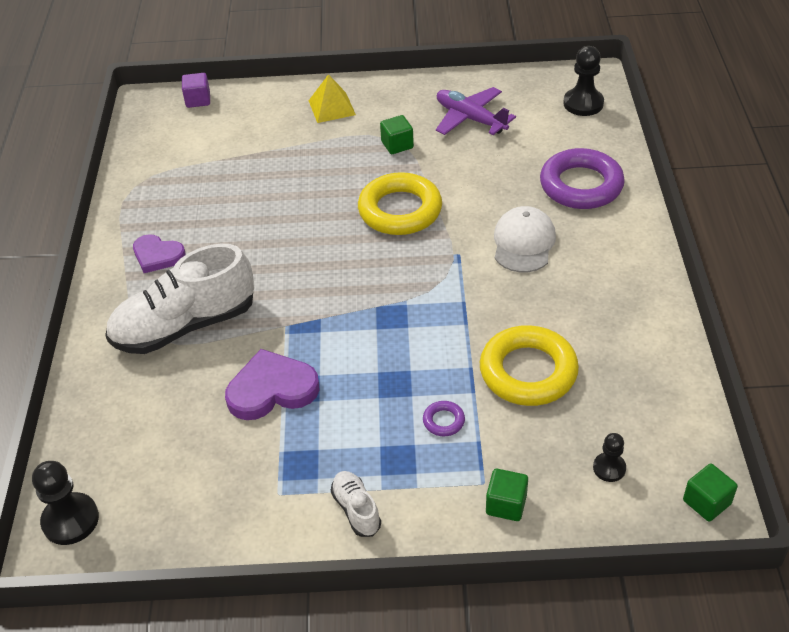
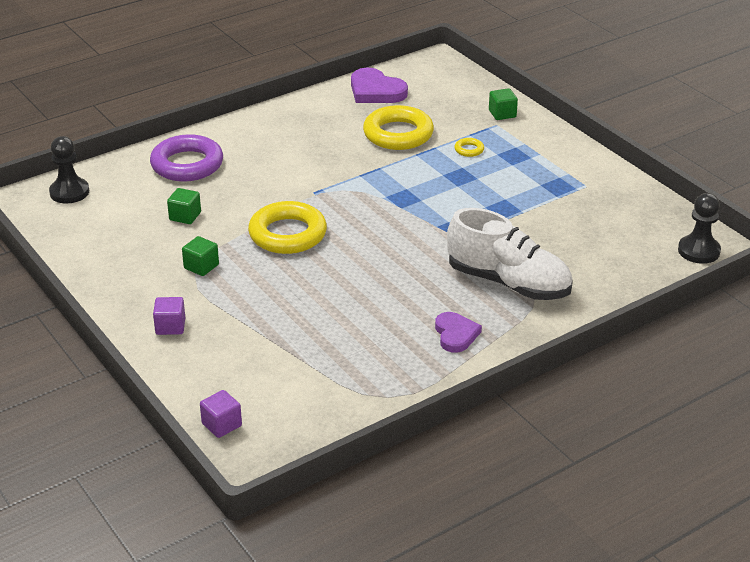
camera: 125 degrees left, 10 degrees down
(272, 389) = (518, 220): purple heart -> purple heart (376, 91)
(332, 107) = (170, 326): yellow pyramid -> purple cube
(356, 510) = (563, 156): white shoe -> none
(443, 421) = (469, 150): purple ring -> yellow ring
(470, 119) = (132, 241): purple plane -> none
(523, 243) = (276, 169): white cap -> none
(609, 468) = (442, 92): black pawn -> none
(706, 502) = (432, 62): green cube -> green cube (185, 216)

